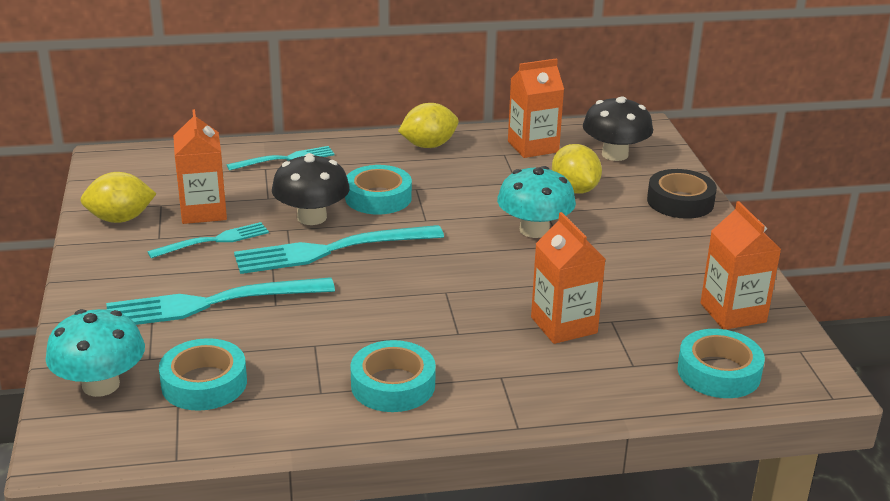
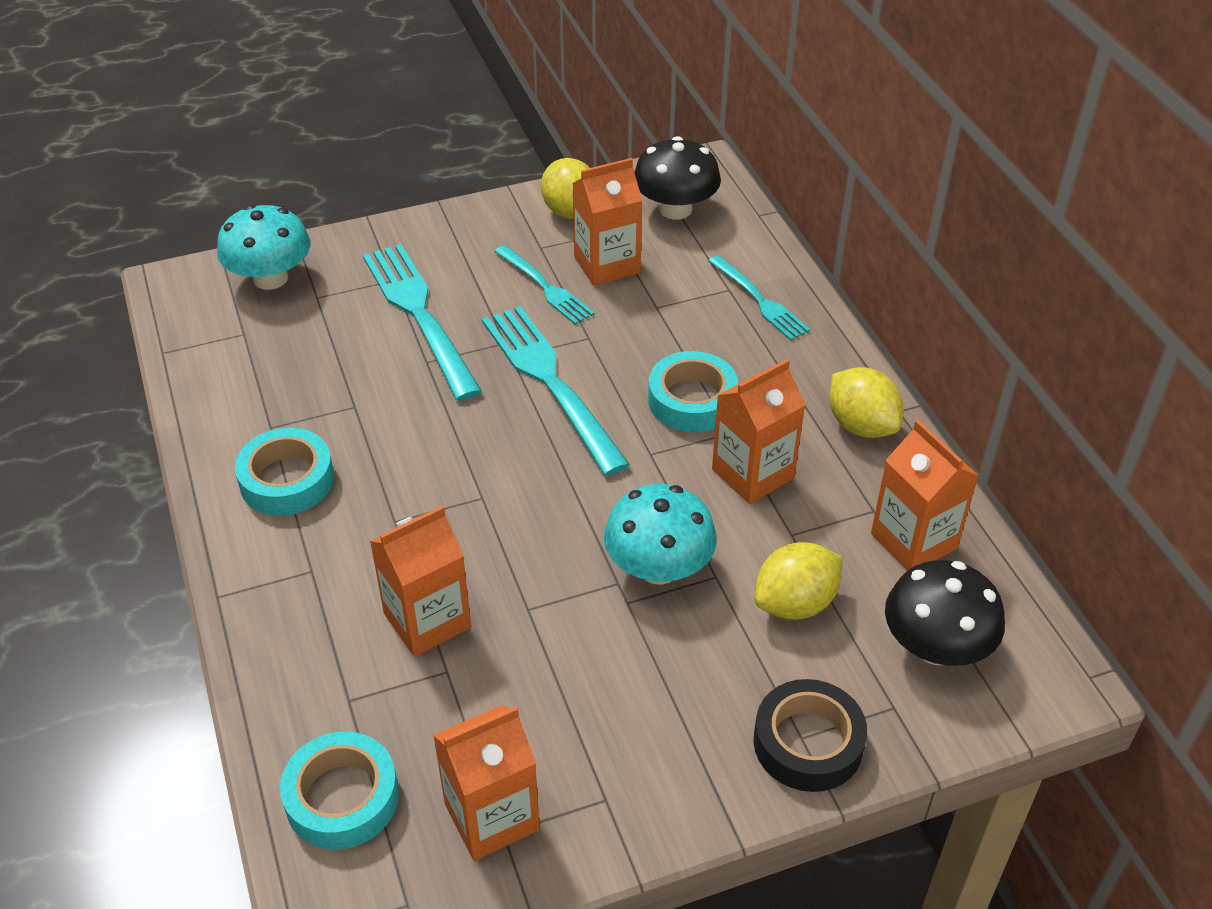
camera: 80 degrees right, 15 degrees up
(204, 383) = (278, 342): turquoise tape -> none
(312, 217) = (622, 352): black mushroom -> black mushroom (675, 209)
(459, 186) = (753, 473): none -> orange carton

